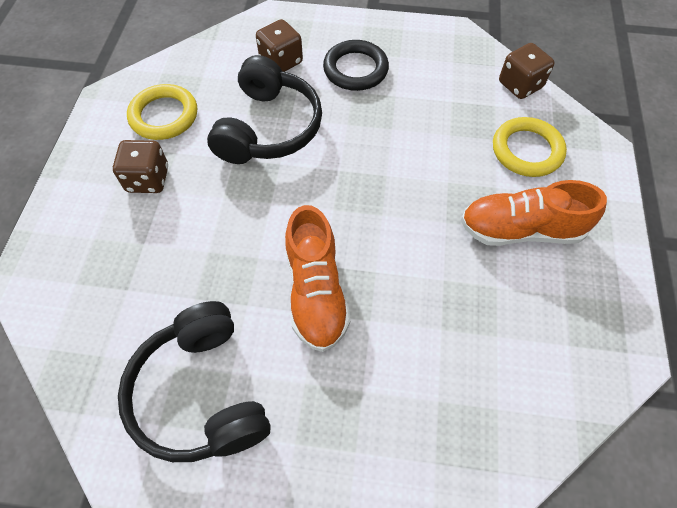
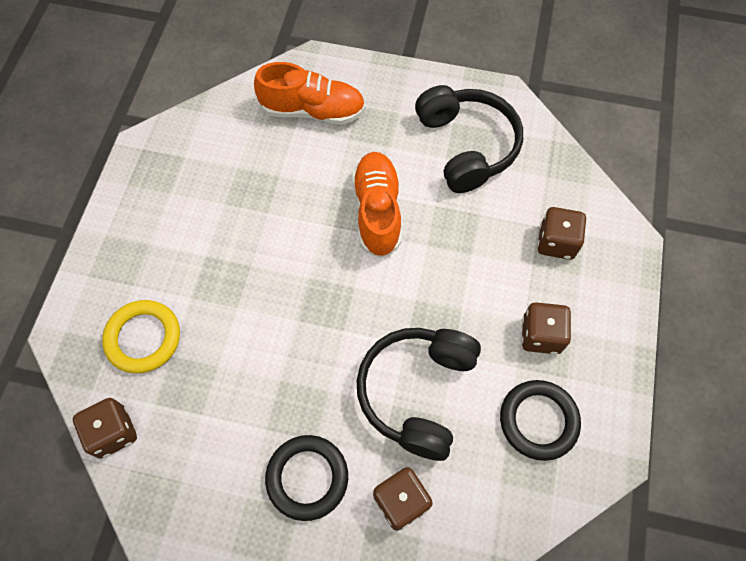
camera: 175 degrees left, 5 degrees up
(110, 271) = (556, 242): none -> brown dice
(164, 116) = (538, 421): yellow ring -> black ring
(521, 230) = (184, 252): orange shoe -> orange shoe (312, 110)

